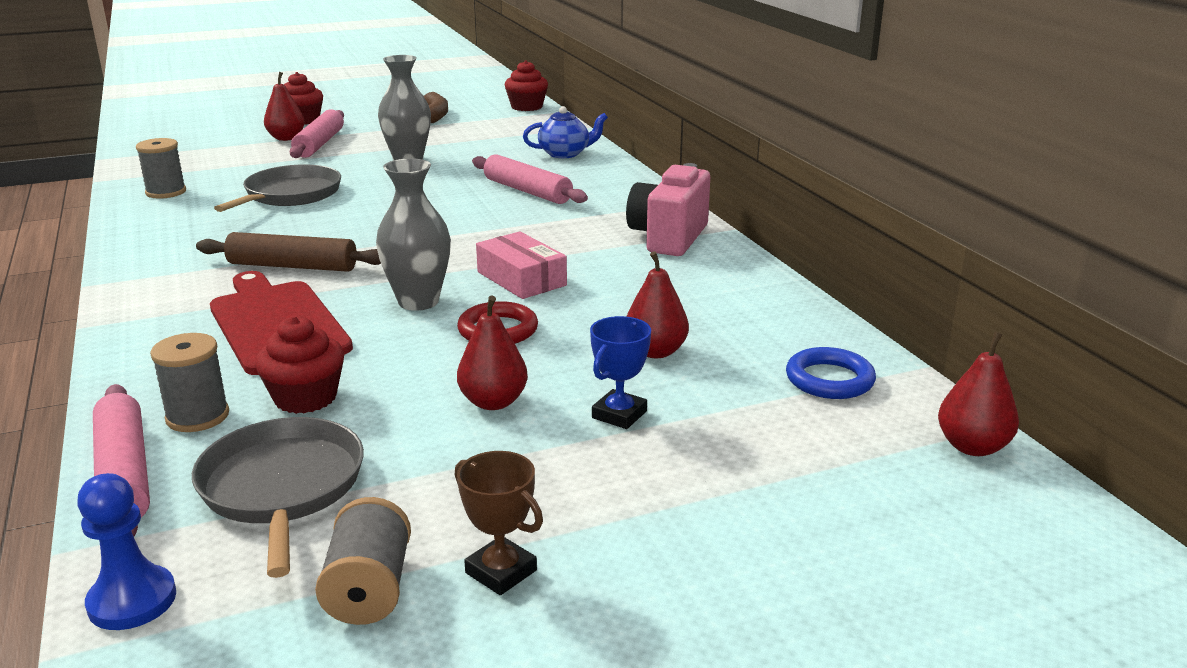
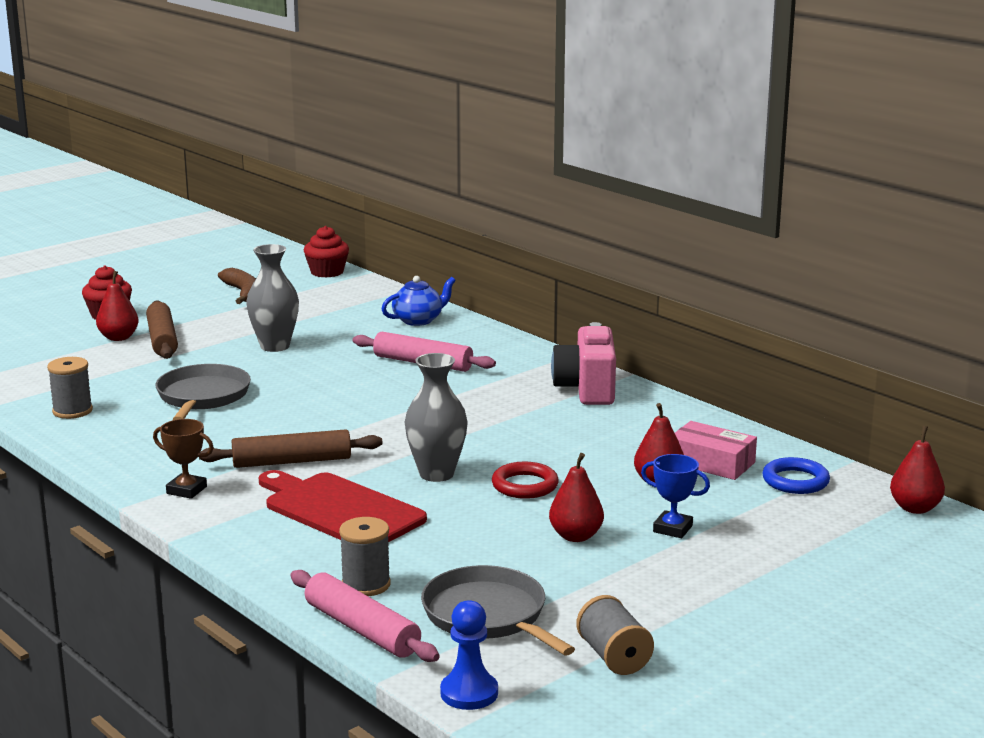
camera: 20 degrees left, 5 degrees down
(305, 398) = (432, 558): red cupcake -> none
(319, 144) = (162, 340): pink rolling pin -> brown rolling pin
(501, 572) = (685, 632): brown trophy -> brown trophy (186, 490)
(521, 279) = (500, 442): pink box -> pink box (711, 463)
(619, 414) = (672, 529): blue trophy -> blue trophy turned 75 degrees counterclockwise

